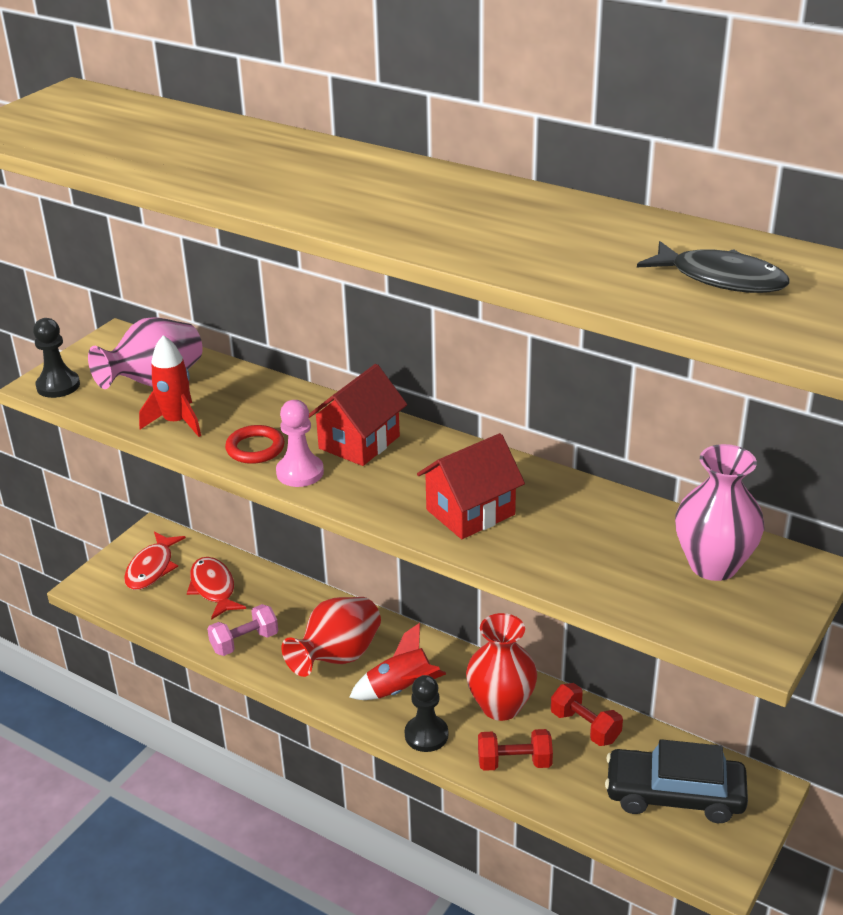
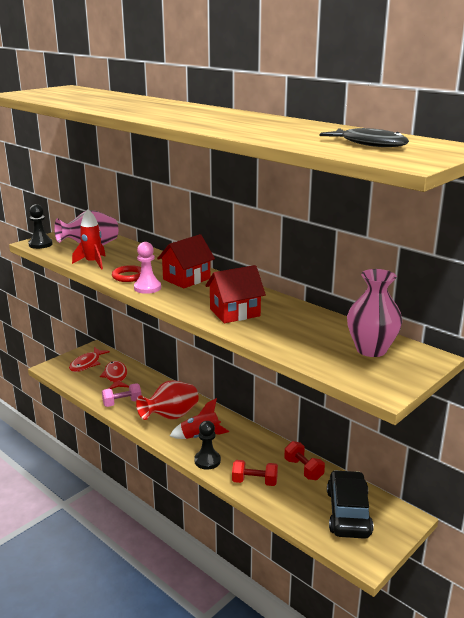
camera: 10 degrees right, 10 degrees down
(501, 706) = (256, 452): red vase -> none
(674, 795) = (348, 513): black car -> black car turned 75 degrees clockwise

